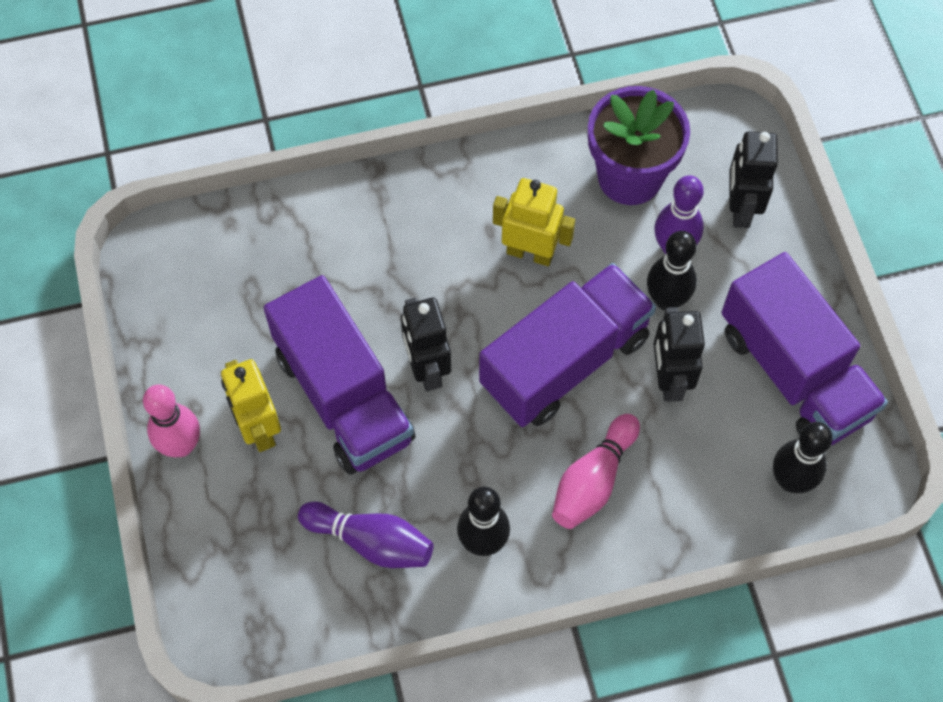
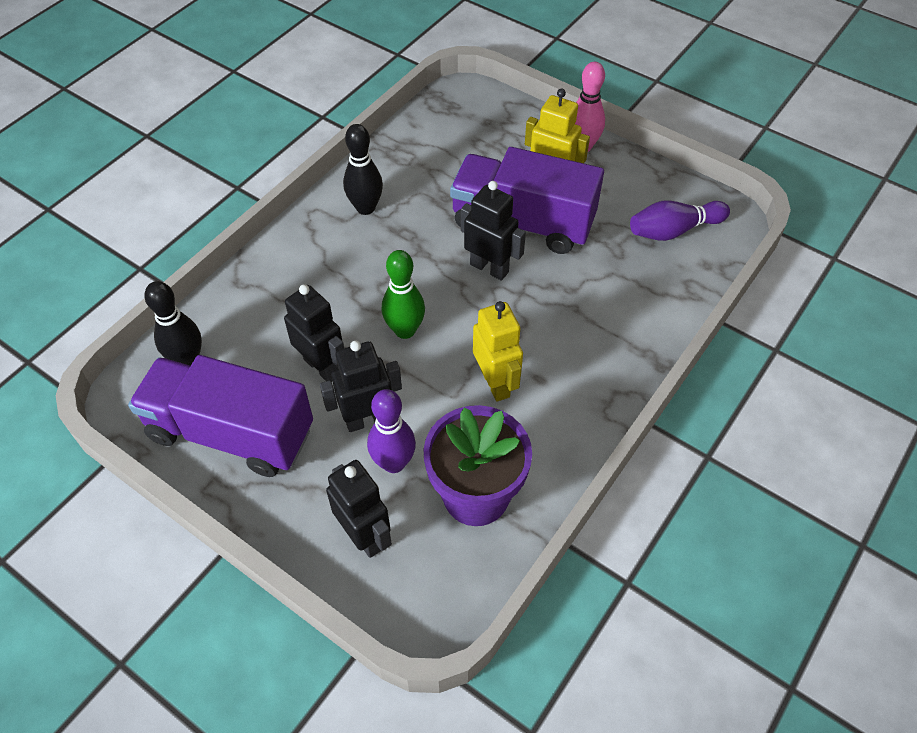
camera: 140 degrees right, 10 degrees down
(371, 541) = (430, 170): purple bowling pin -> purple bowling pin (673, 230)
(530, 253) = (495, 383): yellow robot -> yellow robot turned 90 degrees counterclockwise
(564, 362) = (405, 330): purple truck -> green bowling pin
(593, 481) = (325, 277): pink bowling pin -> none
(666, 300) = (367, 419): black bowling pin -> black robot

